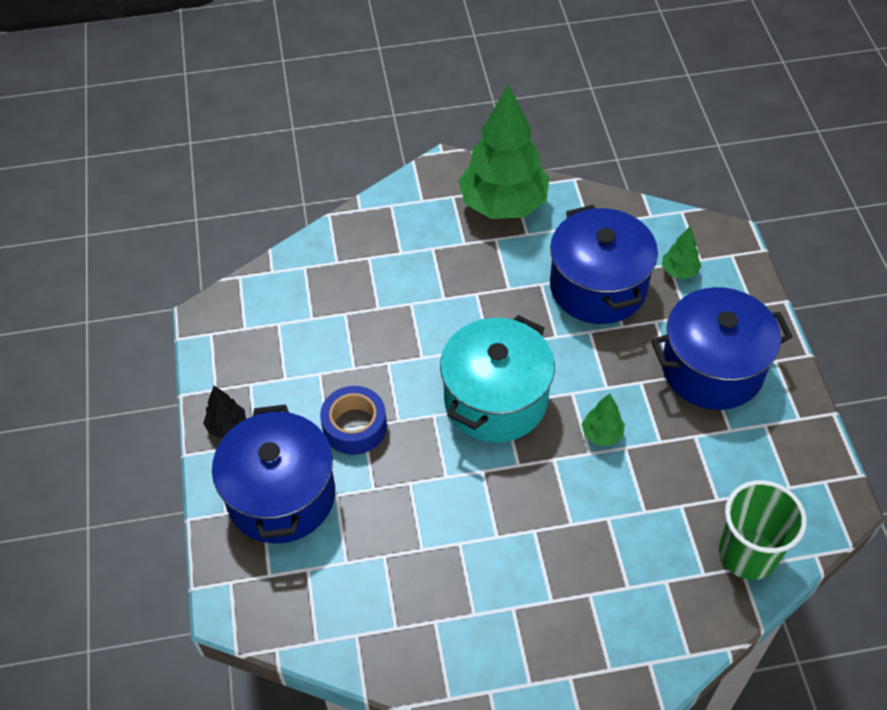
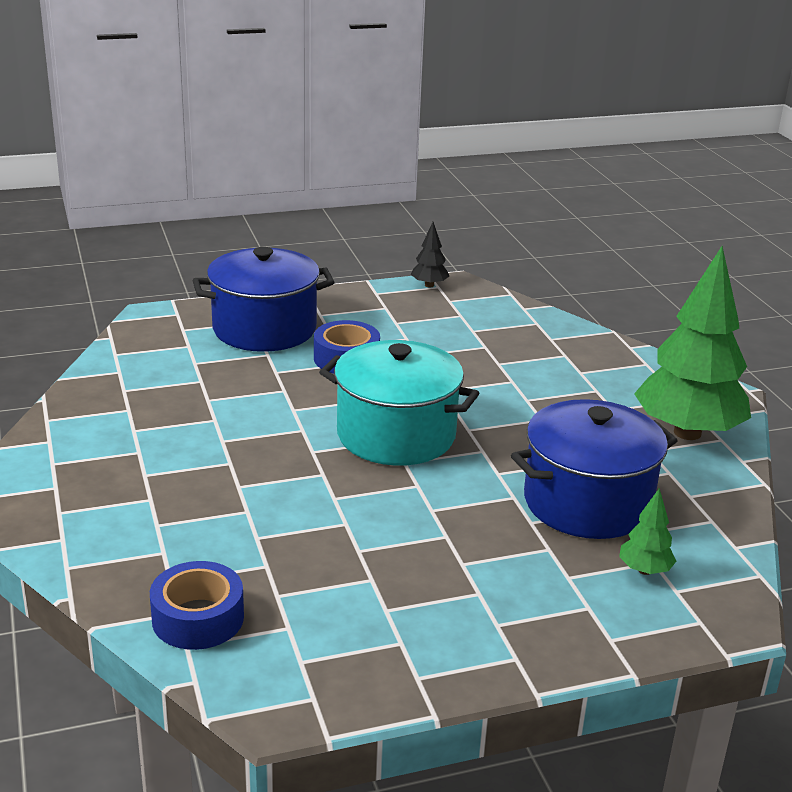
camera: 80 degrees right, 25 degrees down
(227, 426) = (336, 301): black tree -> black tree (429, 285)
(601, 434) = (361, 506): green tree -> none
(712, 368) = (484, 596): blue pot -> none
(747, 553) = (198, 618): green cup -> blue tape

